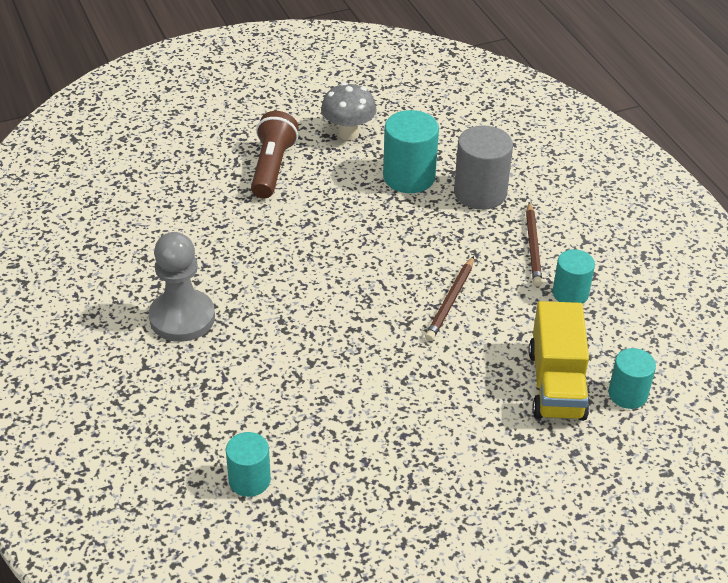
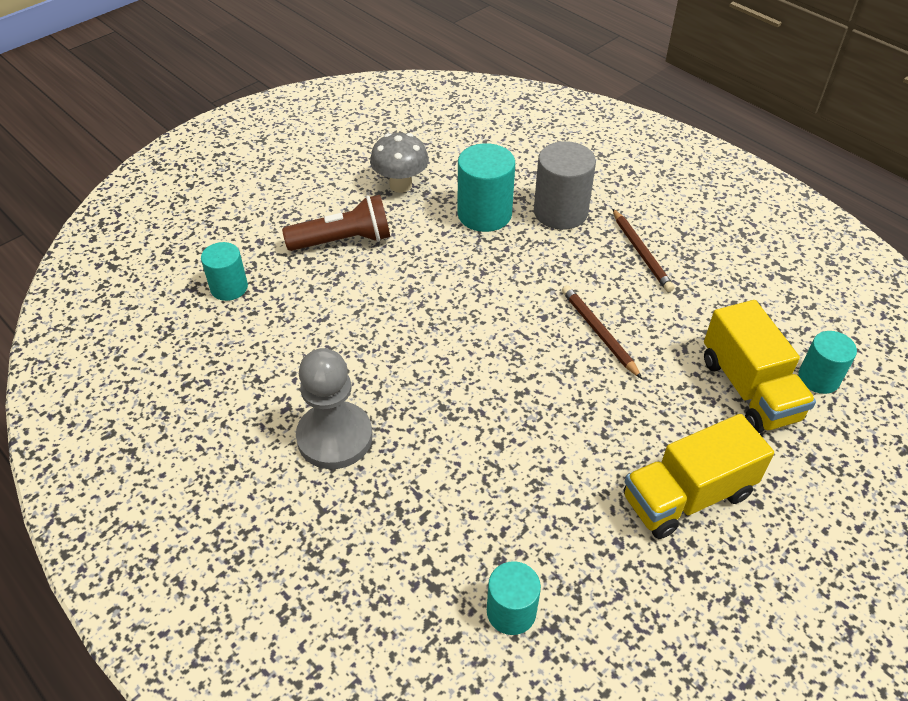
camera: 20 degrees left, 5 degrees up
(272, 167) = (343, 241): brown flashlight -> brown flashlight turned 90 degrees clockwise
(444, 446) = (687, 496): none -> yellow truck
(450, 301) = (598, 332): brown pencil -> brown pencil turned 150 degrees clockwise
(570, 293) = (703, 290): turquoise cylinder -> turquoise cylinder (229, 287)

